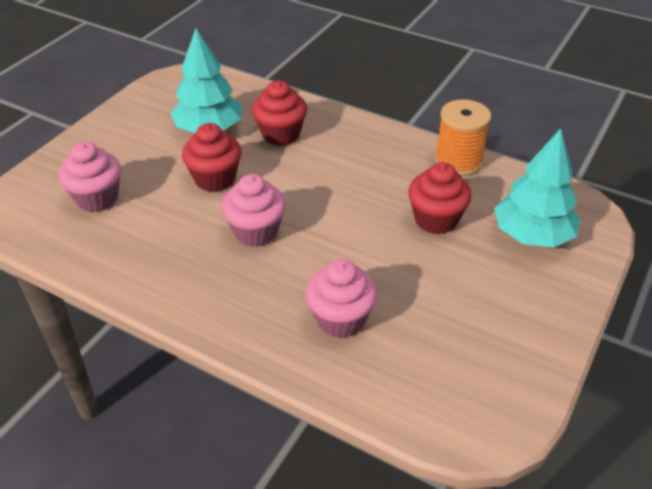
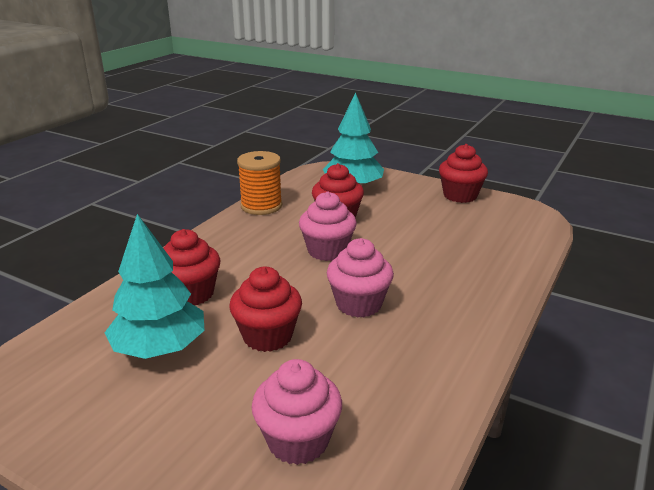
camera: 90 degrees left, 15 degrees down
(340, 319) = (460, 260): pink cupcake -> pink cupcake (327, 251)
(533, 346) = (460, 195): none -> red cupcake

